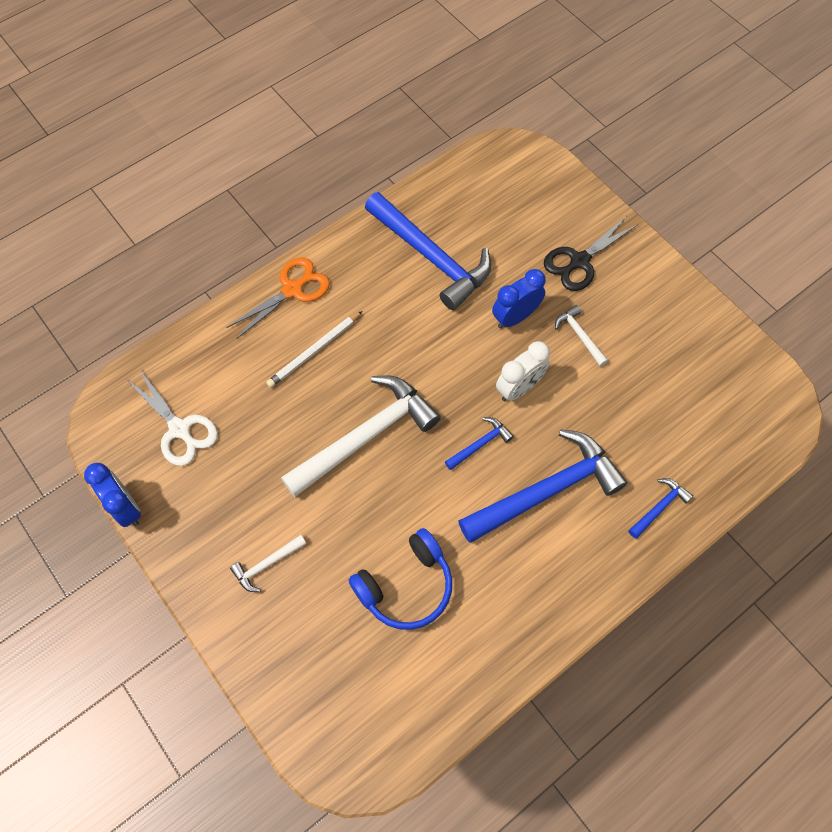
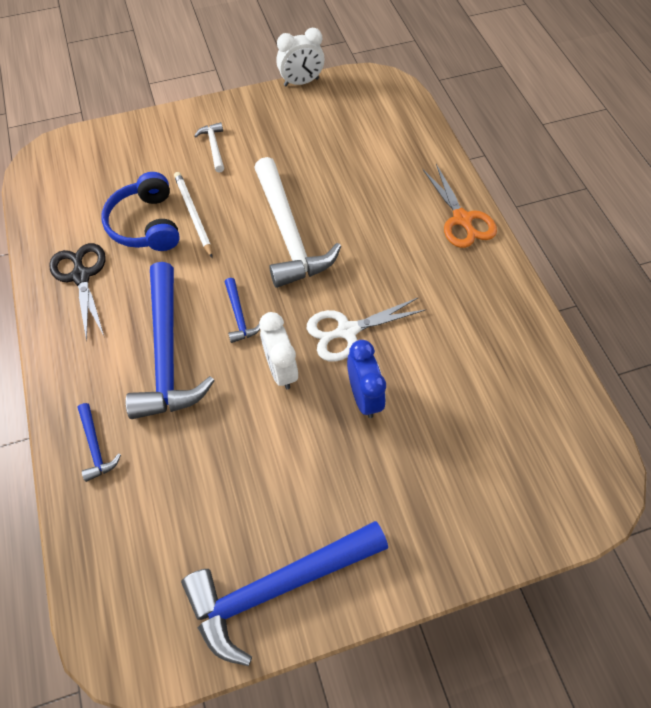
camera: 110 degrees right, 5 degrees down
(126, 507) = (301, 82): blue clock -> white clock
(180, 429) = (351, 121): white scissors -> white scissors (347, 331)
(314, 351) = (389, 219): white pencil -> white pencil (193, 215)
(431, 256) = (466, 343): blue hammer -> blue hammer (279, 586)
(579, 261) = (414, 494): black scissors -> black scissors (81, 276)
(579, 336) = (316, 453): white hammer -> none

